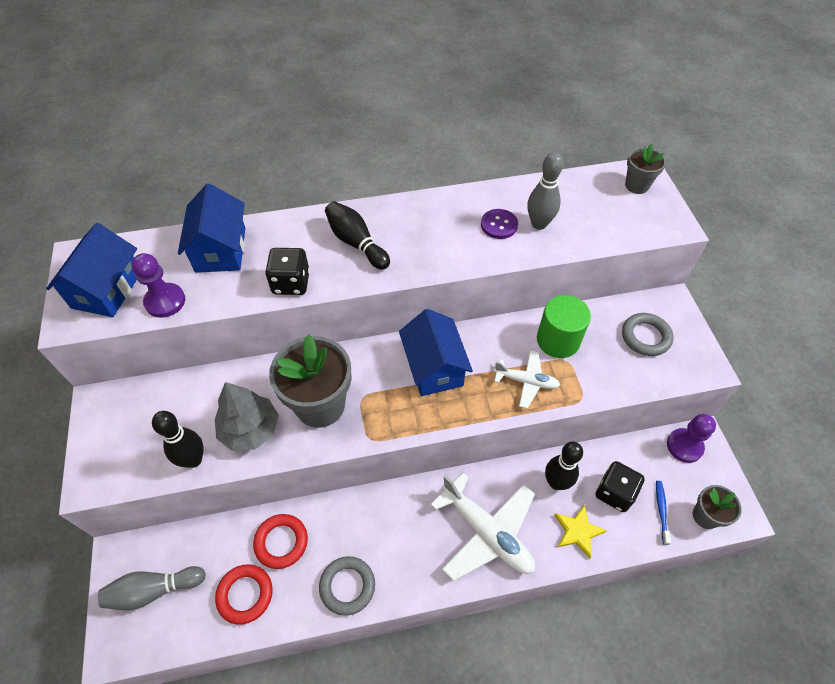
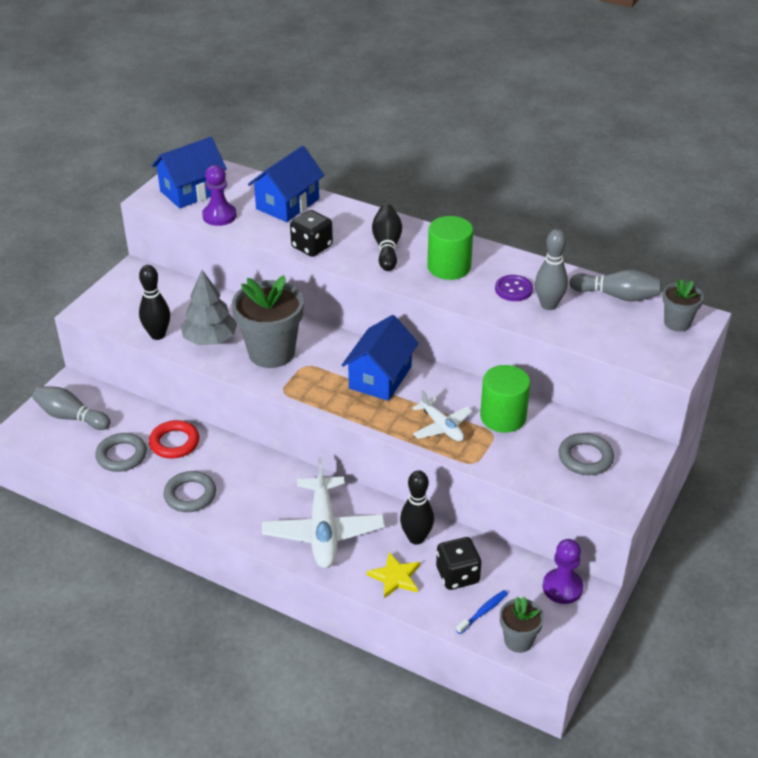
camera: 40 degrees right, 15 degrees down
(245, 595) = (121, 455): red ring -> grey ring
(428, 233) = (449, 267): none -> green cylinder
(574, 186) = (617, 296): none -> grey bowling pin

